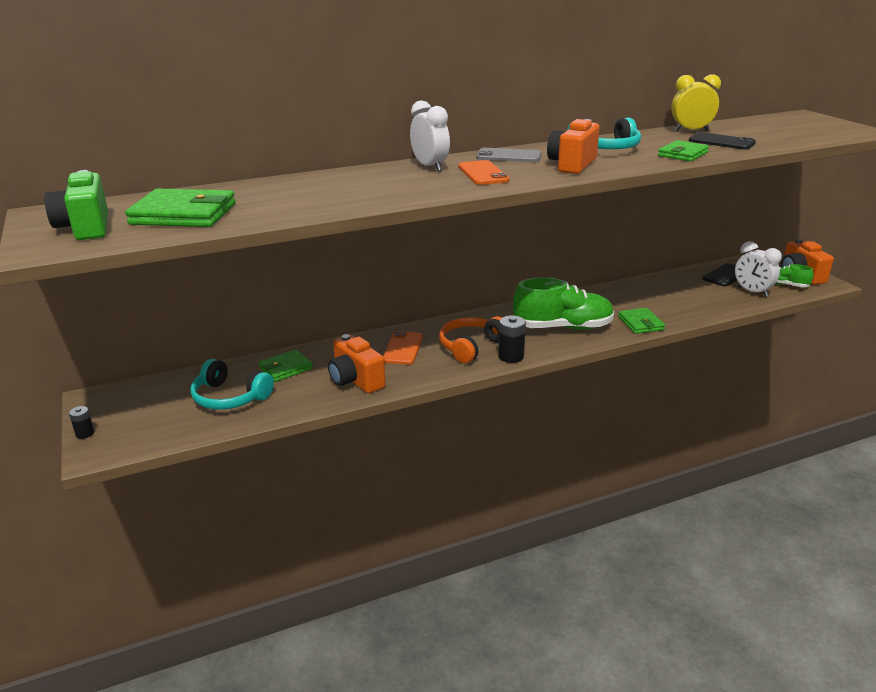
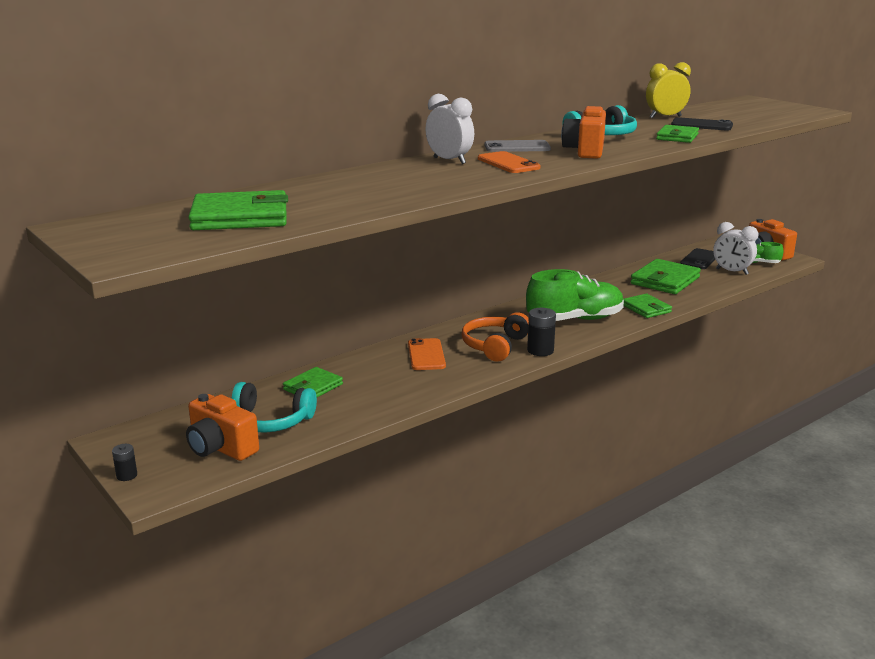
camera: 15 degrees left, 5 degrees down
(85, 228) = (145, 237): green camera -> none
(355, 380) = (396, 389): orange camera -> orange camera (220, 448)
(676, 295) = (665, 280): none -> green wallet

